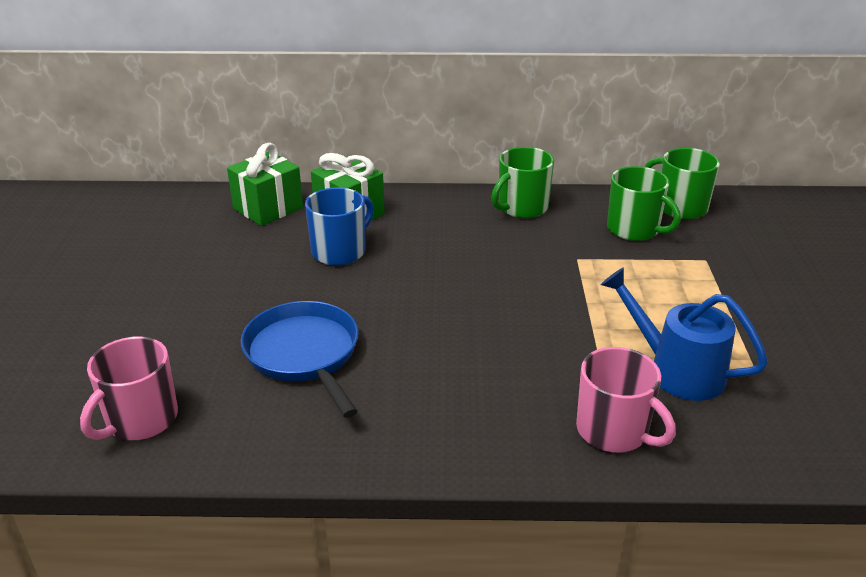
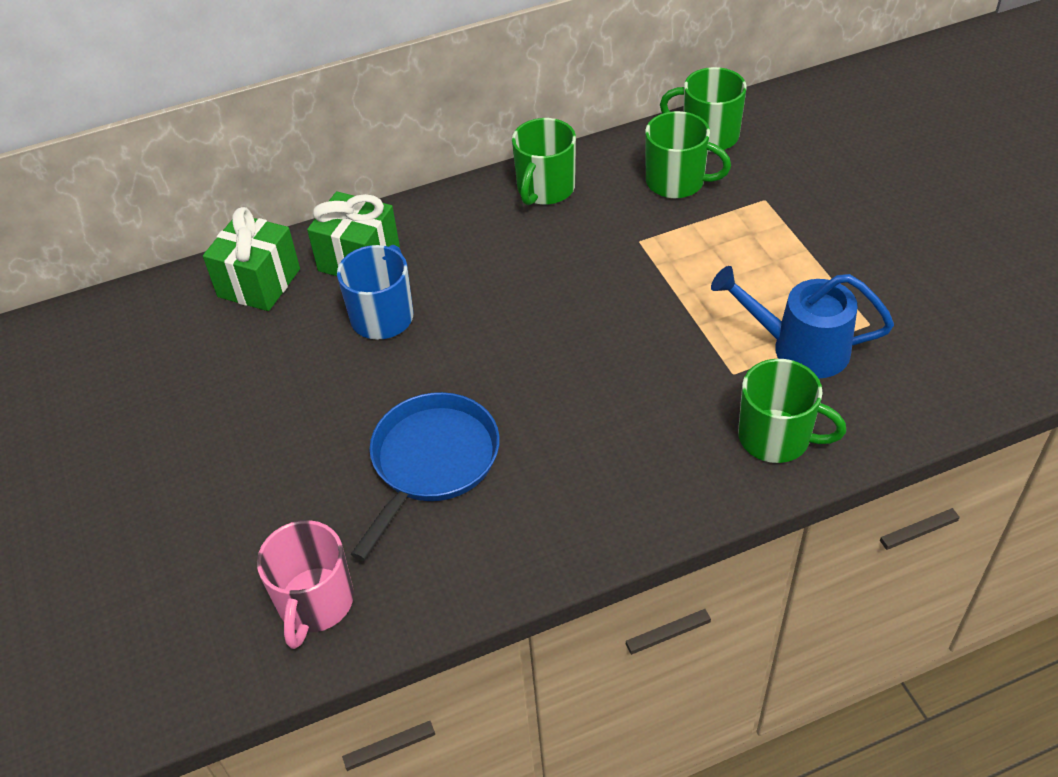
camera: 20 degrees left, 15 degrees up
(304, 354) = (432, 462): blue pan -> blue pan turned 75 degrees clockwise
(614, 431) = (776, 437): pink mug -> green mug

